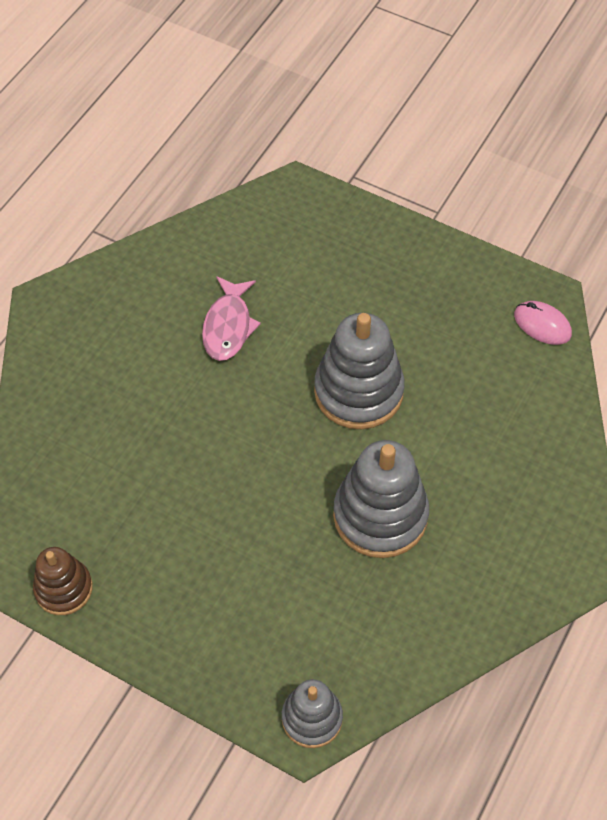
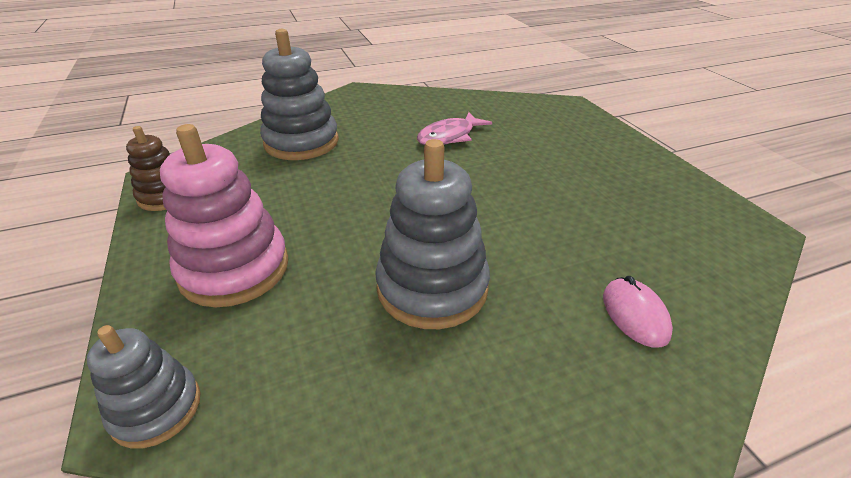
camera: 40 degrees right, 20 degrees down
(227, 605) = (234, 269): none -> pink stacking toy
(358, 391) = (506, 204): grey stacking toy -> grey stacking toy (301, 142)
(542, 325) = (736, 243): pink mouse -> pink mouse (634, 315)

